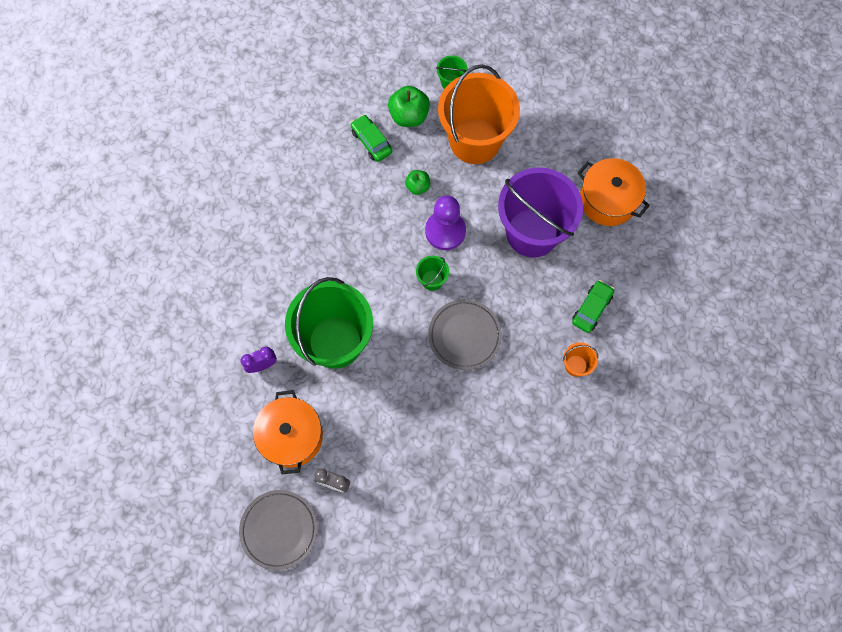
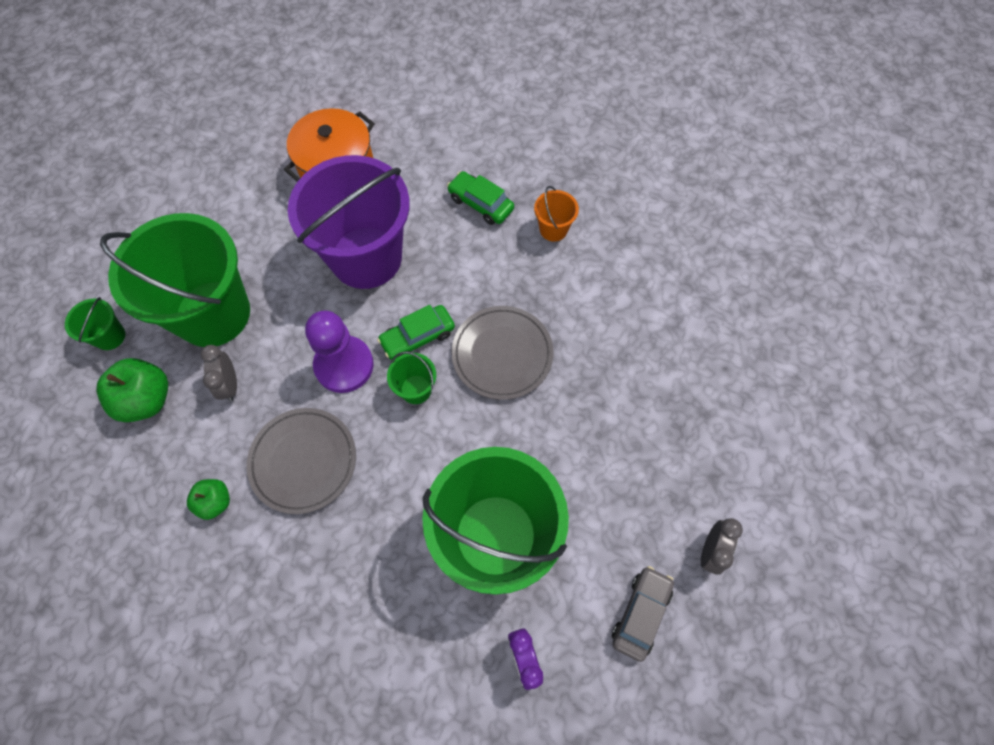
camera: 85 degrees left, 5 degrees down
(279, 529) = (783, 640): grey plate -> grey plate (303, 461)
(291, 436) = (640, 613): orange pot -> grey car
(371, 142) = (175, 459): green car -> green car (418, 337)
(418, 186) = (266, 396): green apple -> green apple (215, 502)
(424, 162) = (230, 385): none -> grey clock
(475, 141) = (213, 313): orange bucket -> green bucket

